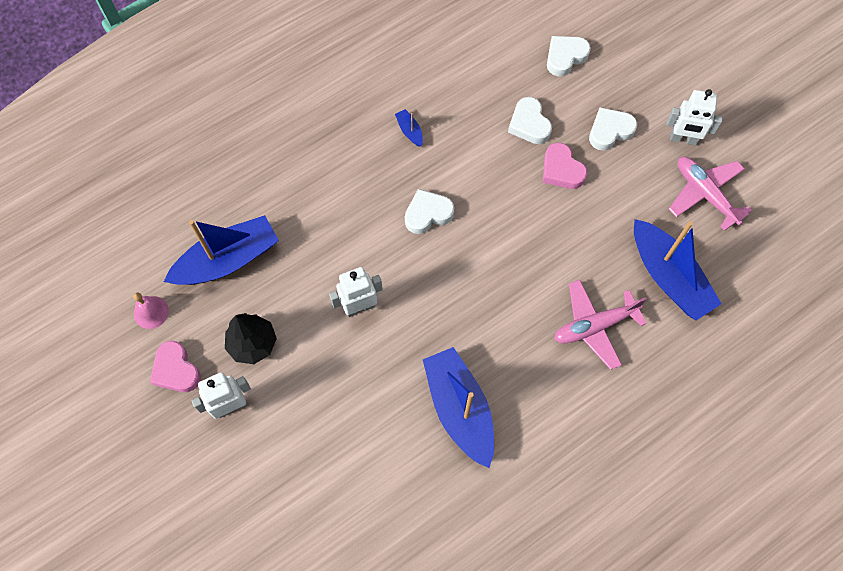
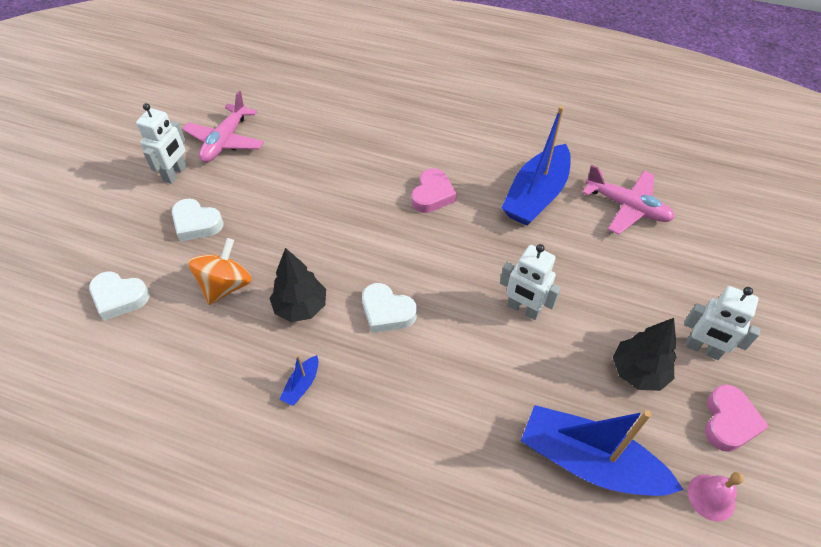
camera: 125 degrees left, 15 degrees down
(474, 161) = (301, 307): none -> black tree
(529, 124) = (226, 286): white heart -> orange spinning top
(561, 170) = (264, 237): pink heart -> pink heart (432, 195)
(594, 326) = (396, 153): pink plane -> pink plane (627, 207)
(668, 277) = (319, 132): blue boat -> none
(683, 139) = (175, 174): white robot -> white robot turned 45 degrees clockwise

